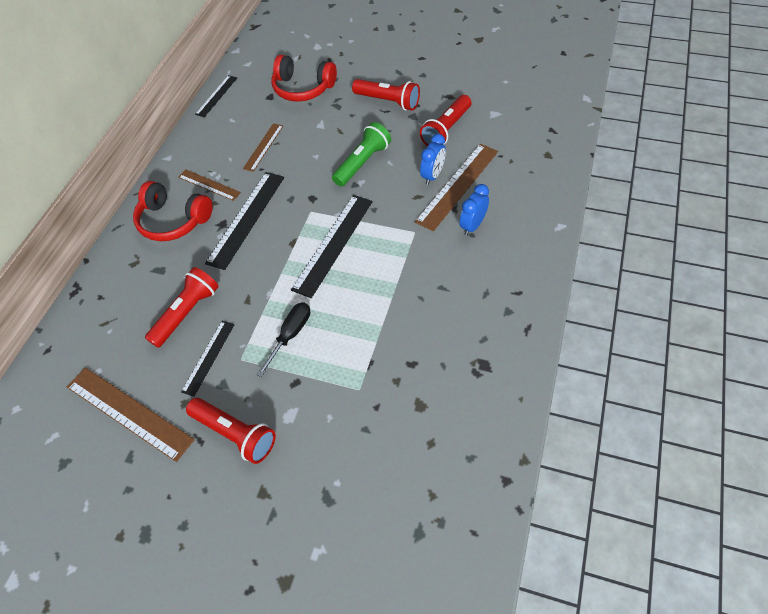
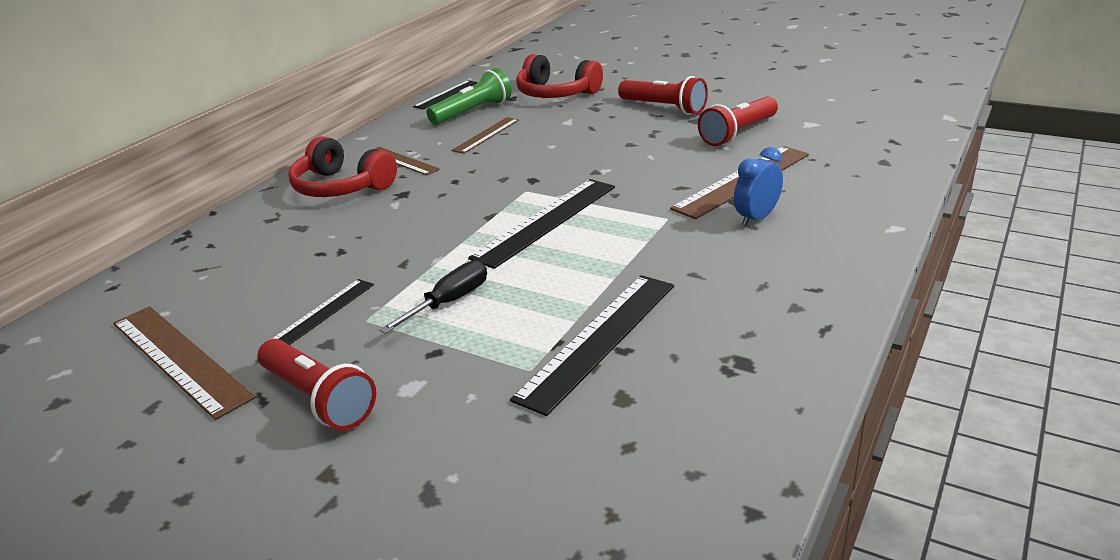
camera: 10 degrees right, 25 degrees down
(187, 313) = (315, 268): red flashlight -> none
(246, 219) = (437, 191): black ruler -> black ruler (599, 339)
(363, 163) = (613, 154): green flashlight -> green flashlight (473, 112)
(432, 176) = (708, 170): blue clock -> none

